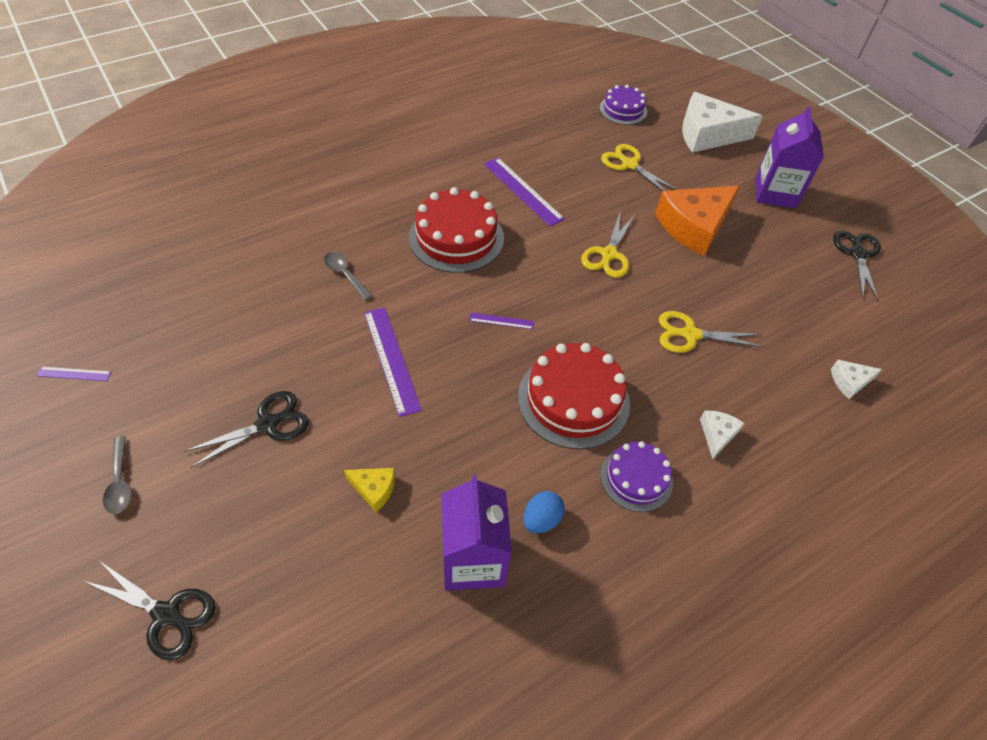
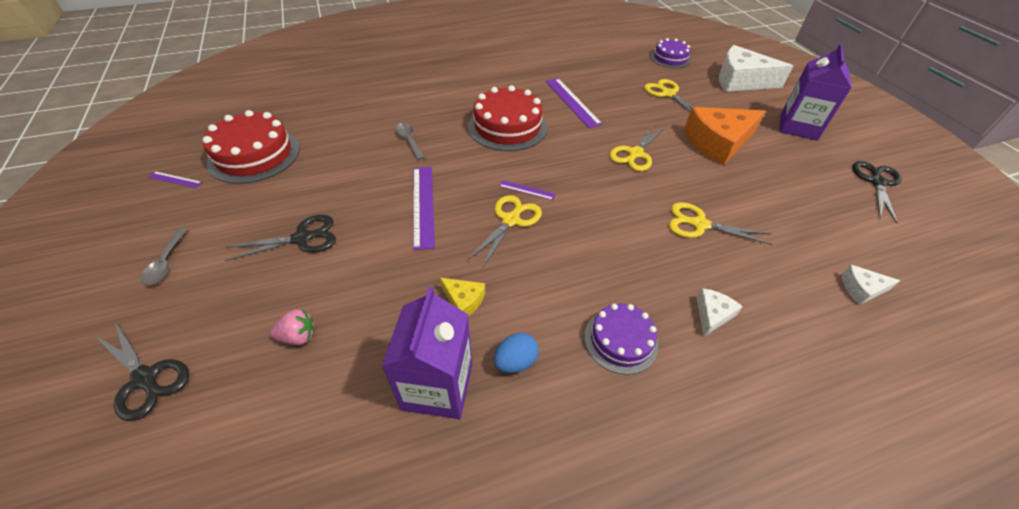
camera: 15 degrees right, 5 degrees down
(312, 537) = (298, 336): none -> pink strawberry
(374, 489) = (369, 305): yellow cheese -> yellow cheese (464, 300)
(494, 362) = (511, 220): none -> yellow scissors
(573, 400) = (575, 261): red cake -> red cake (254, 155)

